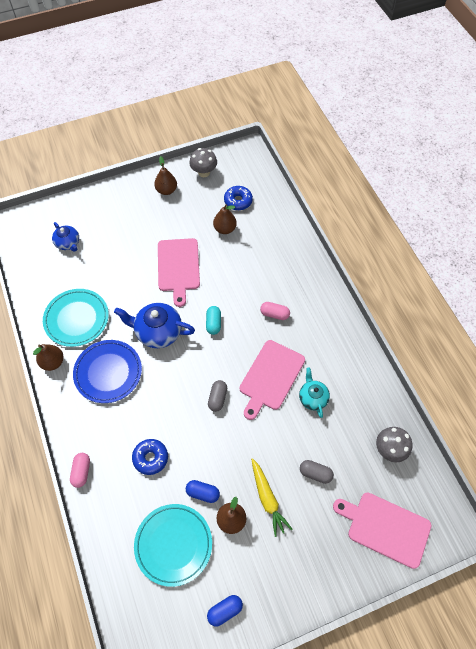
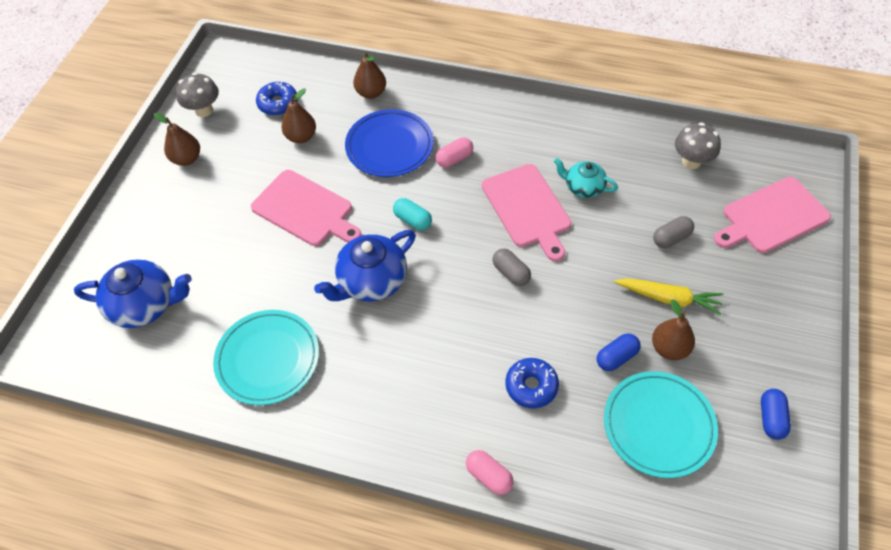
camera: 50 degrees left, 5 degrees down
(53, 362) = (304, 423): brown pear -> brown pear (371, 93)
(68, 243) = (145, 305): blue teapot -> blue teapot, size x1.65
(108, 372) = (377, 367): blue plate -> blue plate (389, 146)

